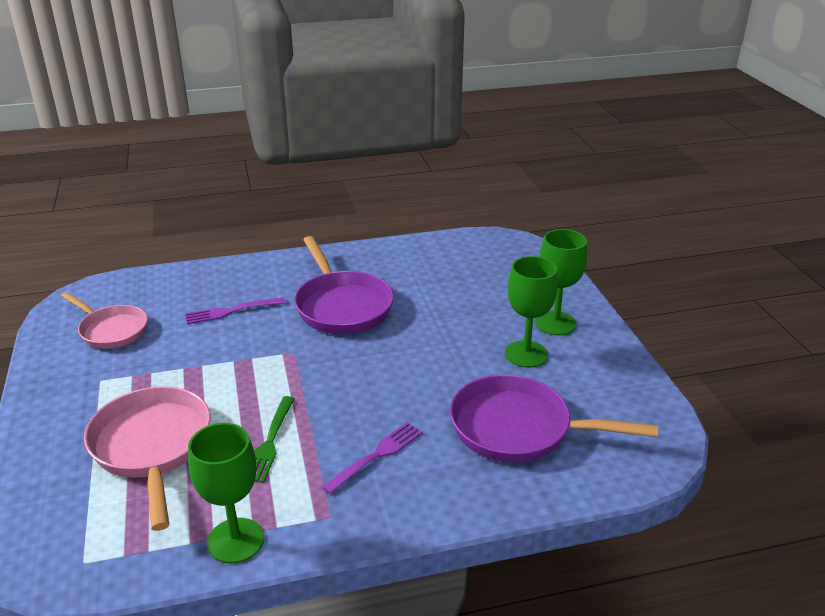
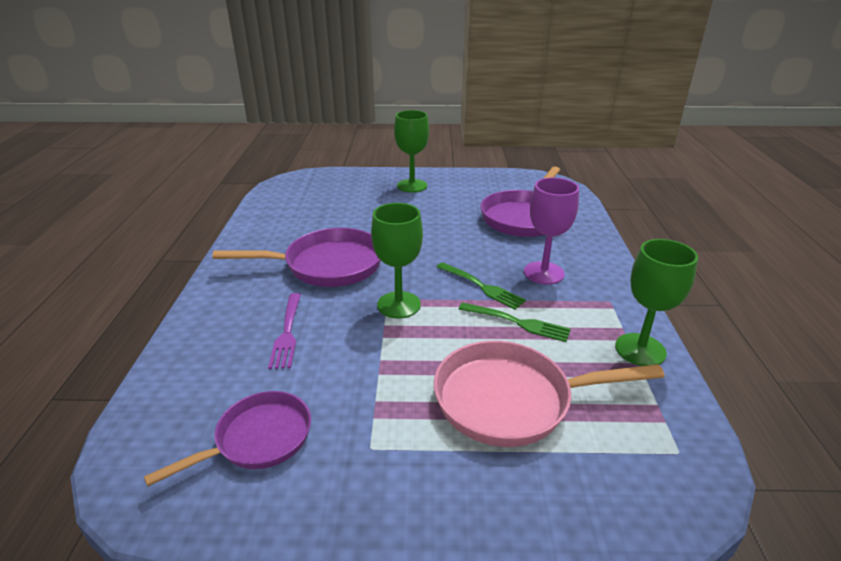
camera: 75 degrees left, 0 degrees up
(111, 330) = (258, 439): pink pan -> purple pan
(332, 409) = (482, 286): none -> green fork
(376, 455) = (543, 273): purple fork -> purple goblet
(526, 354) = (443, 201): green goblet -> green goblet (399, 305)

